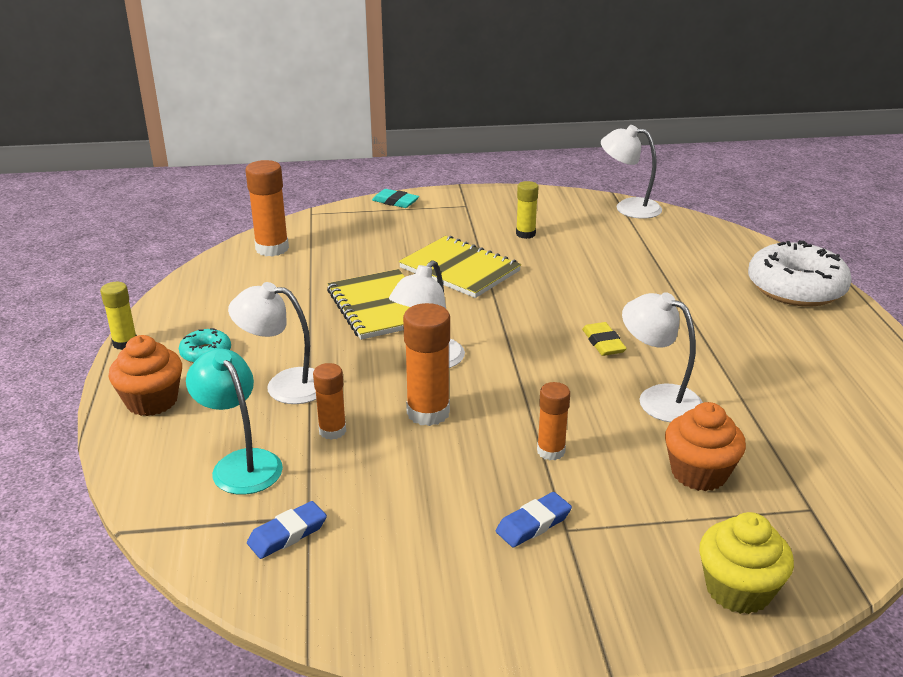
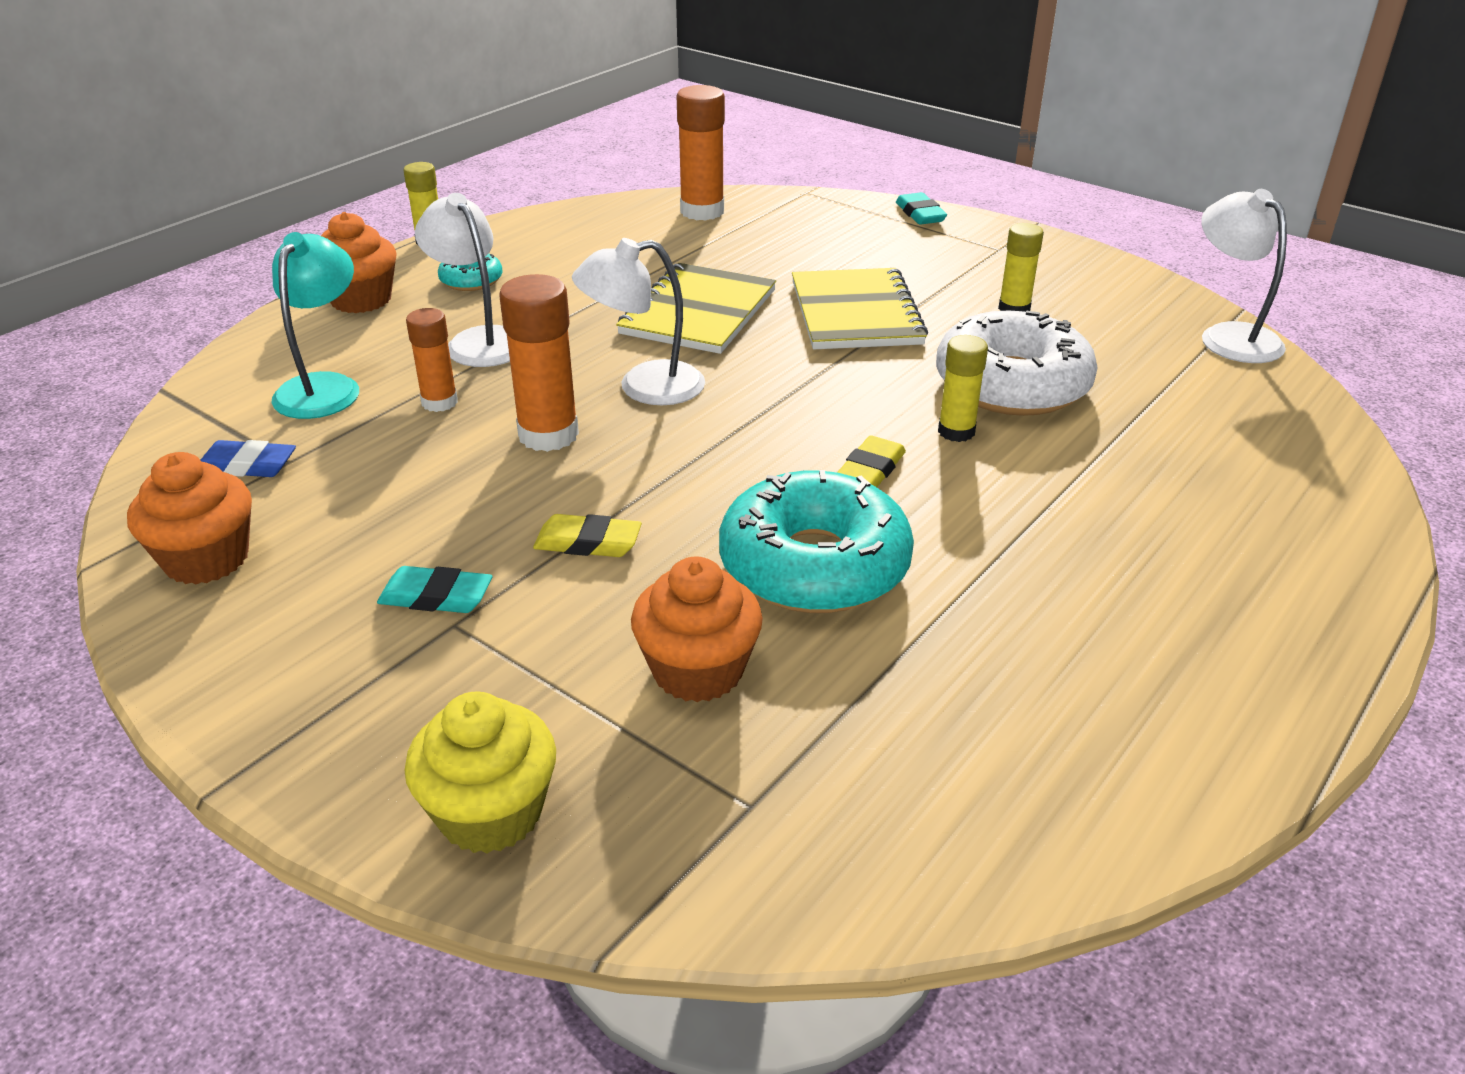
camera: 45 degrees right, 5 degrees up
(374, 595) = (206, 559): none -> orange cupcake
(533, 524) = (436, 596): blue eraser -> turquoise eraser
(551, 451) = (588, 542): orange glue stick -> yellow eraser
(604, 305) = (956, 431): none -> yellow glue stick
(658, 398) = (814, 565): white lamp -> turquoise donut
(796, 288) = (1304, 551): white donut -> white donut (1012, 385)

